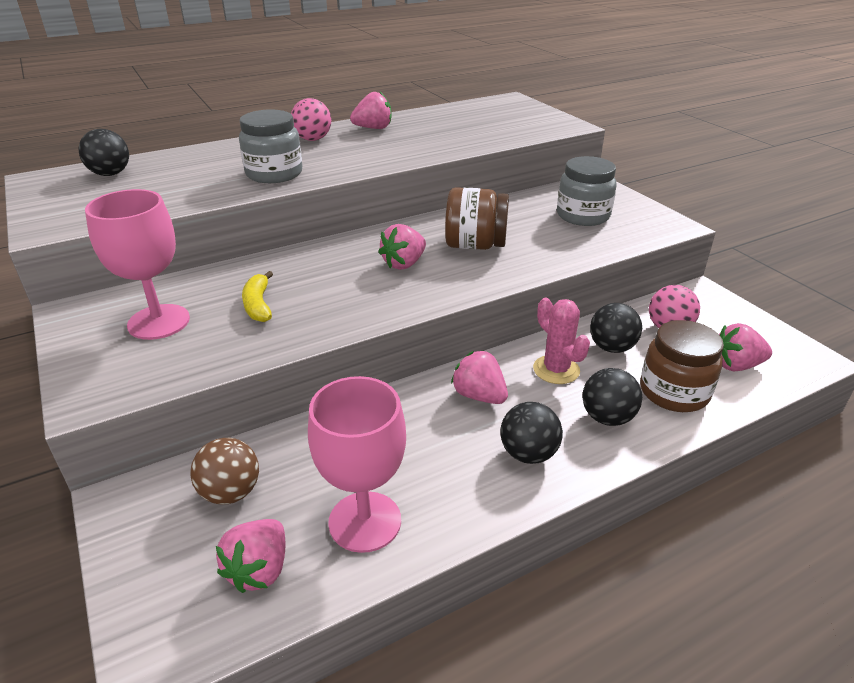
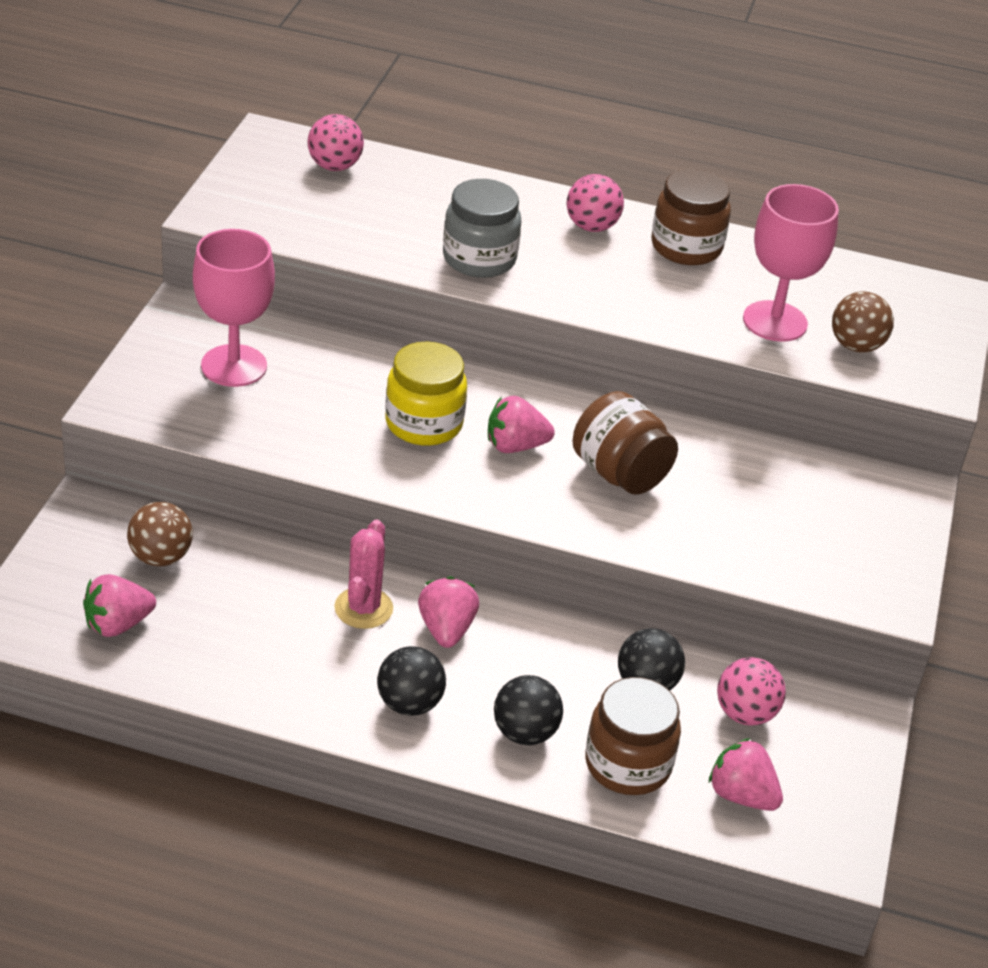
camera: 40 degrees right, 5 degrees up
(110, 174) = (334, 166): black ball -> pink ball
(258, 305) = (328, 402): yellow banana -> none
(336, 282) = (424, 423): none -> yellow jar
(365, 521) = (221, 650): pink goblet -> pink goblet (775, 321)
(373, 128) = (686, 247): pink strawberry -> brown jar
(513, 128) = (856, 346): none -> brown ball
(556, 370) = (554, 661): pink cactus -> pink cactus (363, 608)
(583, 216) = (807, 519): grey jar -> none

